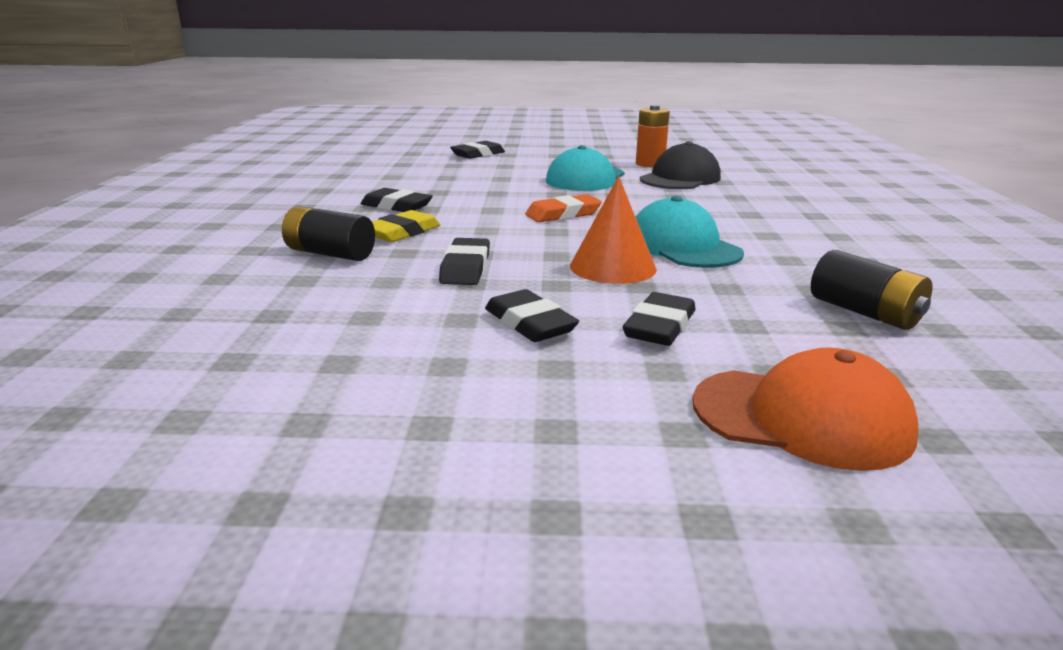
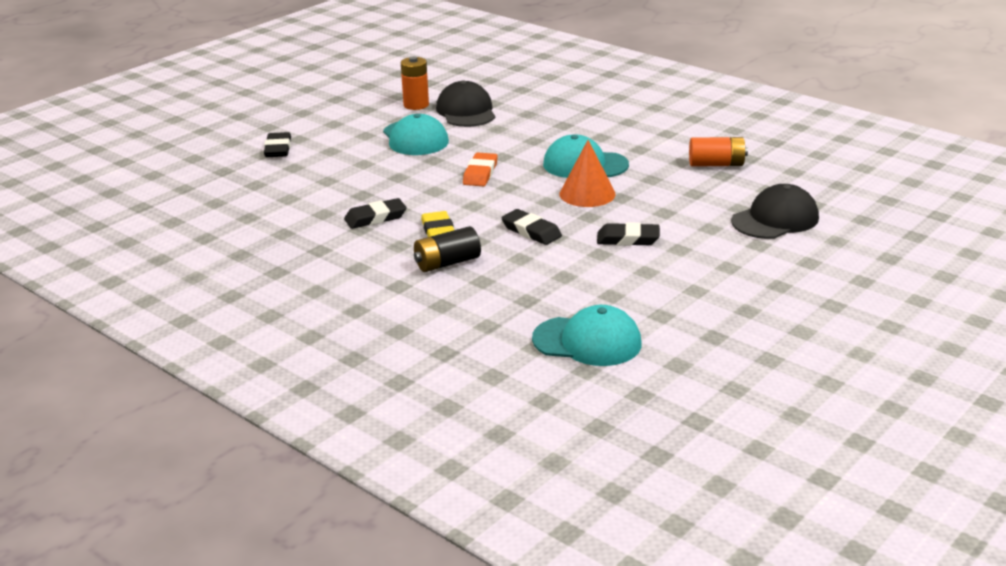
camera: 50 degrees left, 5 degrees up
(165, 389) = (587, 341): none -> turquoise cap
(660, 326) = (671, 212): black eraser -> none
(801, 418) = (775, 219): orange cap -> black cap
(864, 313) = (716, 164): black battery -> orange battery

